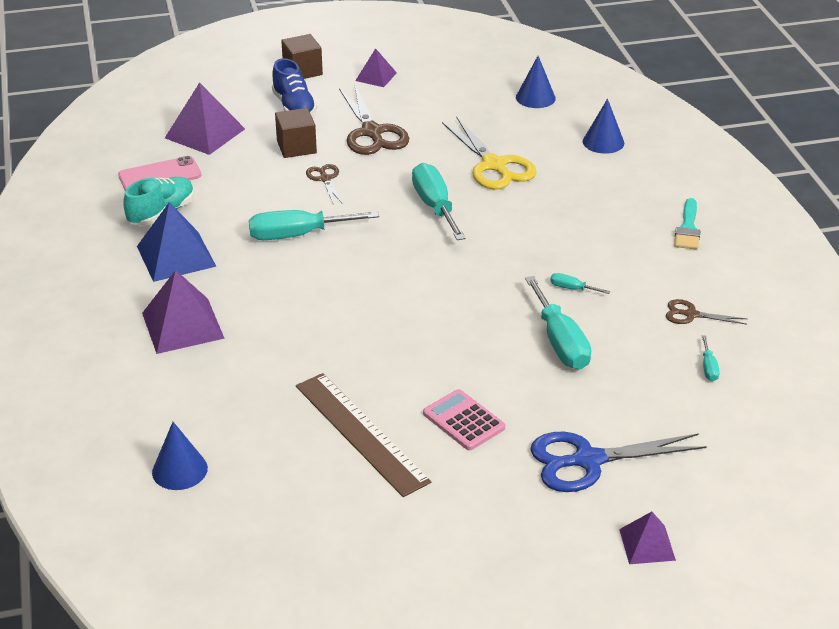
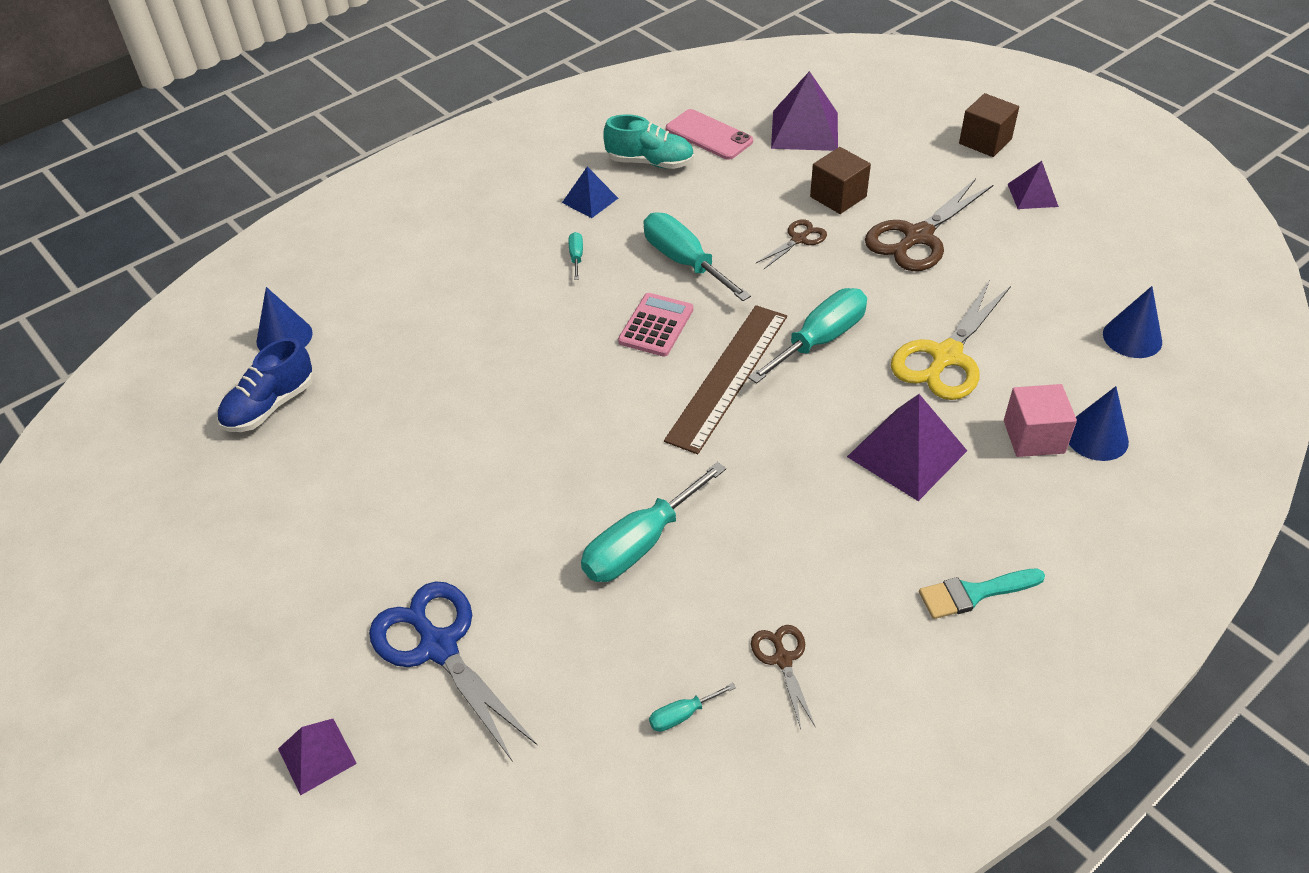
camera: 65 degrees right, 10 degrees up
(176, 256) = (590, 200): blue pyramid -> blue pyramid, size x0.58
(182, 325) = (488, 250): purple pyramid -> purple pyramid (906, 453)
(294, 107) = (910, 164): blue shoe -> blue shoe (270, 406)
(361, 433) = (394, 437): brown ruler -> brown ruler (728, 377)
(463, 421) = (453, 510): pink calculator -> pink calculator (656, 325)
(572, 288) = (752, 518): turquoise screwdriver -> turquoise screwdriver (576, 257)
(586, 162) = (1033, 437): none -> pink cube

